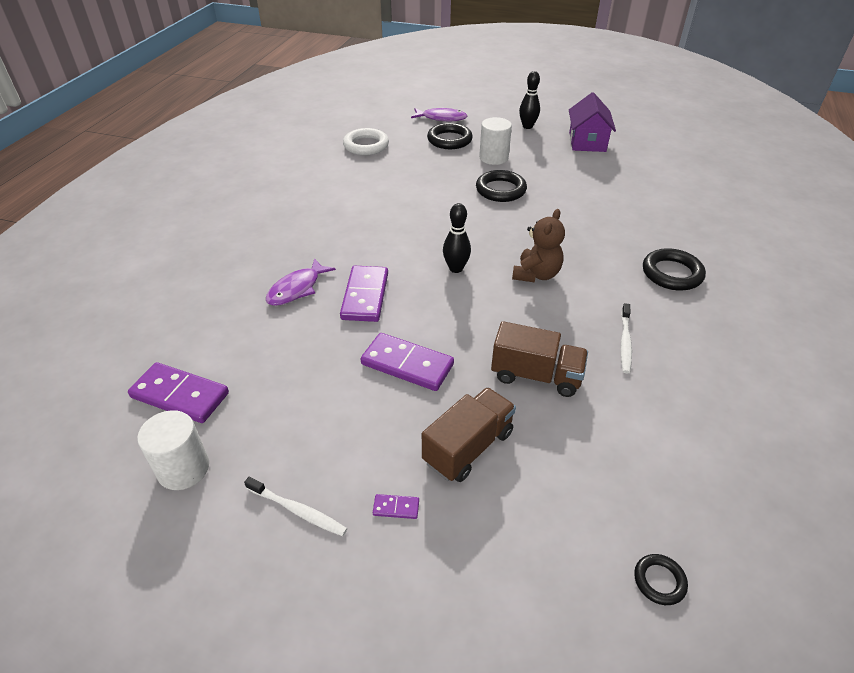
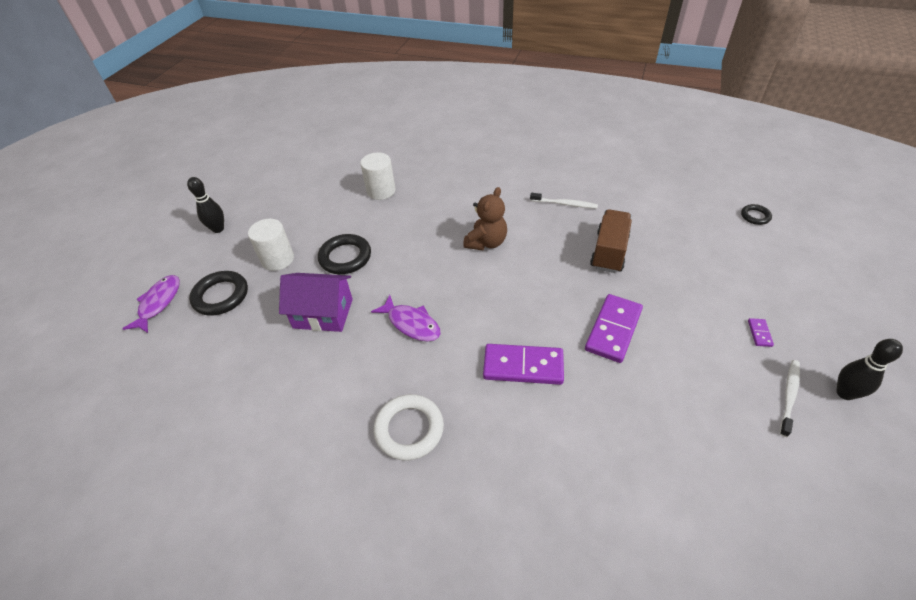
camera: 85 degrees left, 5 degrees up
(180, 395) = (701, 528): purple domino -> none
(183, 469) = (787, 498): white cylinder -> white cylinder (381, 191)
(297, 289) = (514, 433): purple fish -> purple fish (411, 324)
(366, 145) = (199, 384): white ring -> white ring (409, 429)
(456, 268) = (477, 295): black bowling pin -> black bowling pin (845, 393)
(468, 447) = (690, 292): brown truck -> none
(536, 274) = (486, 242): brown teddy bear -> brown teddy bear turned 90 degrees clockwise
(587, 142) = (270, 190): purple house -> purple house (323, 313)
(672, 273) = (484, 171): black ring -> none

